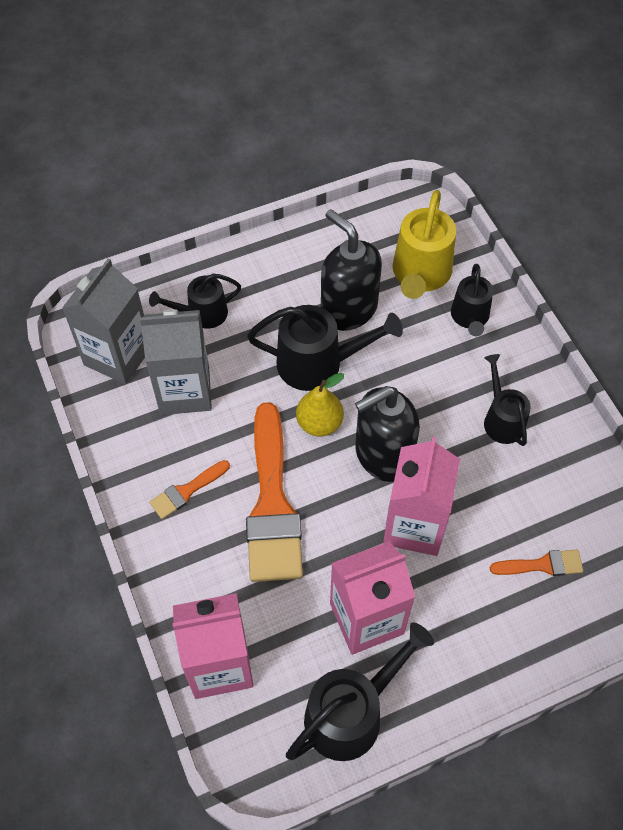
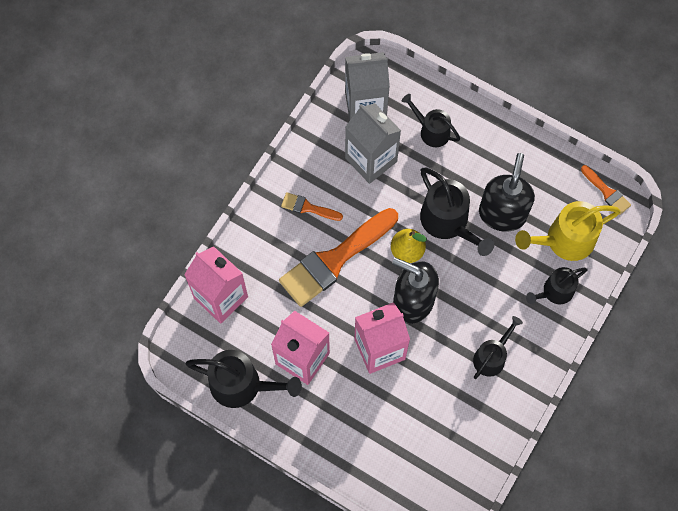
camera: 55 degrees right, 10 degrees up
(542, 565) = (407, 438): orange brush -> orange brush (607, 192)

